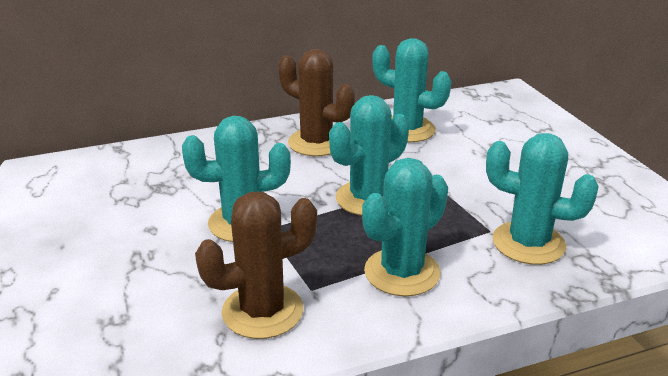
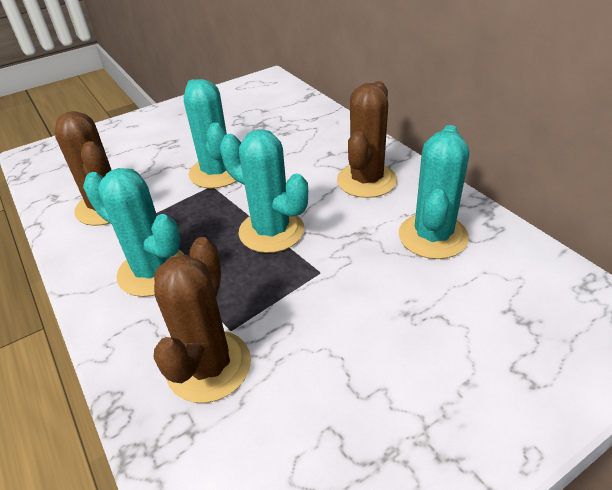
camera: 80 degrees right, 10 degrees up
(528, 243) = (209, 366): turquoise cactus -> brown cactus

